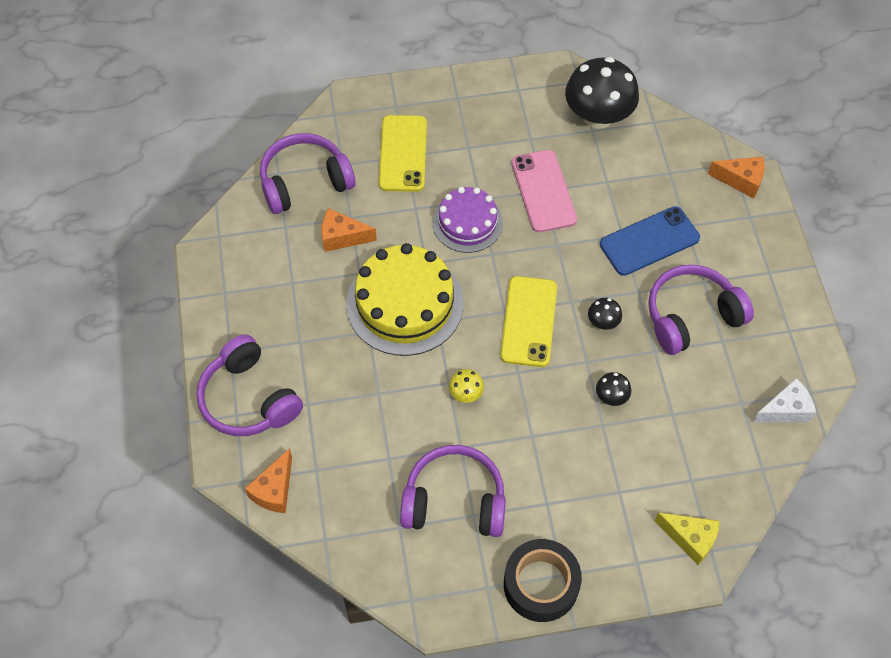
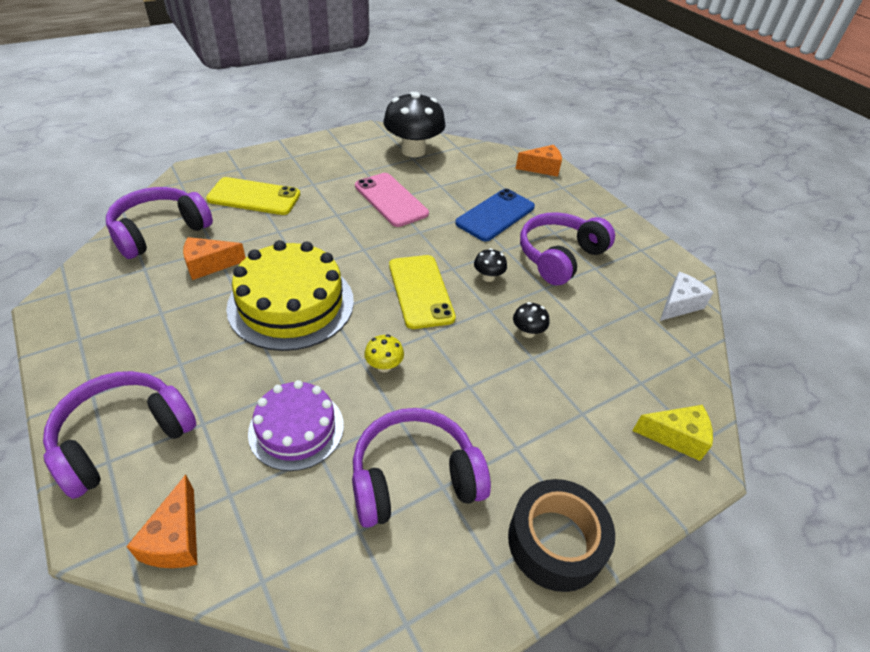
camera: 25 degrees left, 15 degrees down
(248, 399) = (123, 438): purple headphones -> purple headphones turned 105 degrees clockwise
(403, 153) = (254, 197): yellow phone -> yellow phone turned 60 degrees counterclockwise
(467, 222) = (331, 232): purple cake -> purple cake (296, 429)

